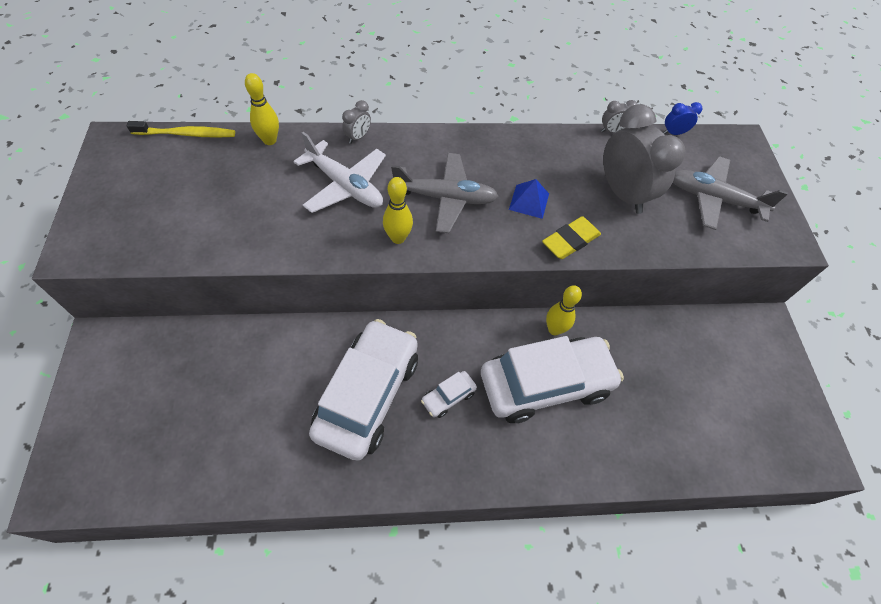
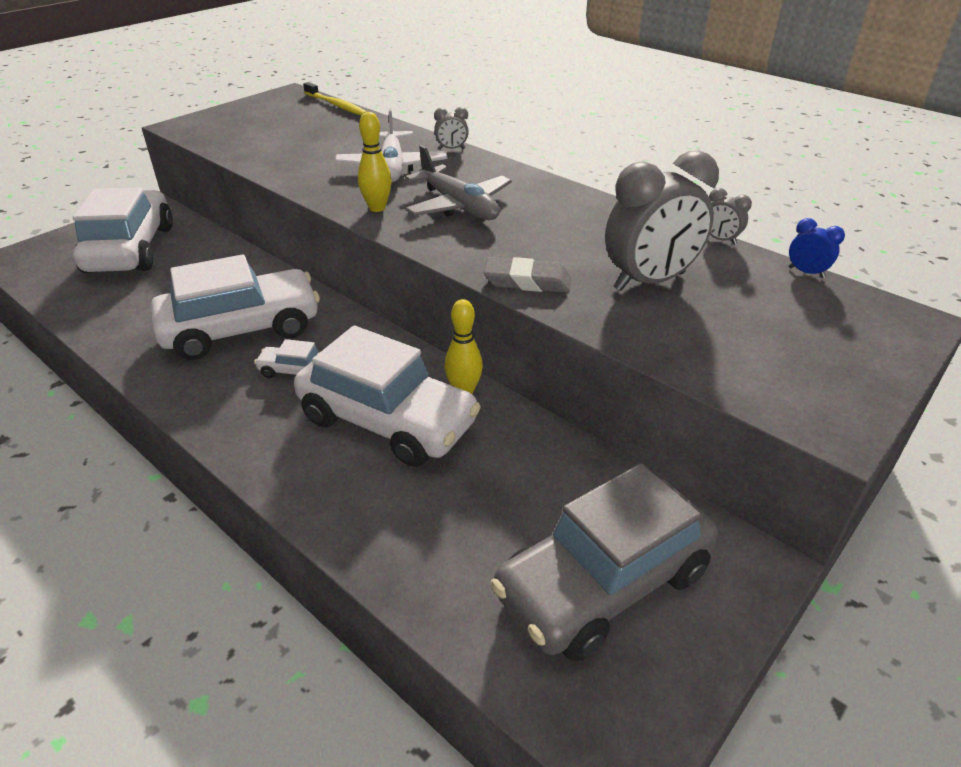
camera: 50 degrees right, 20 degrees down
(158, 396) = (130, 249): none -> white car
(269, 140) = (384, 127): yellow bowling pin -> none
(529, 201) = (533, 241): blue pyramid -> none
(570, 241) = (527, 281): yellow eraser -> grey eraser
(622, 194) = (649, 281): grey clock -> grey clock turned 45 degrees clockwise
(713, 199) = (770, 339): grey plane -> none
(736, 388) = (603, 583): none -> grey car

